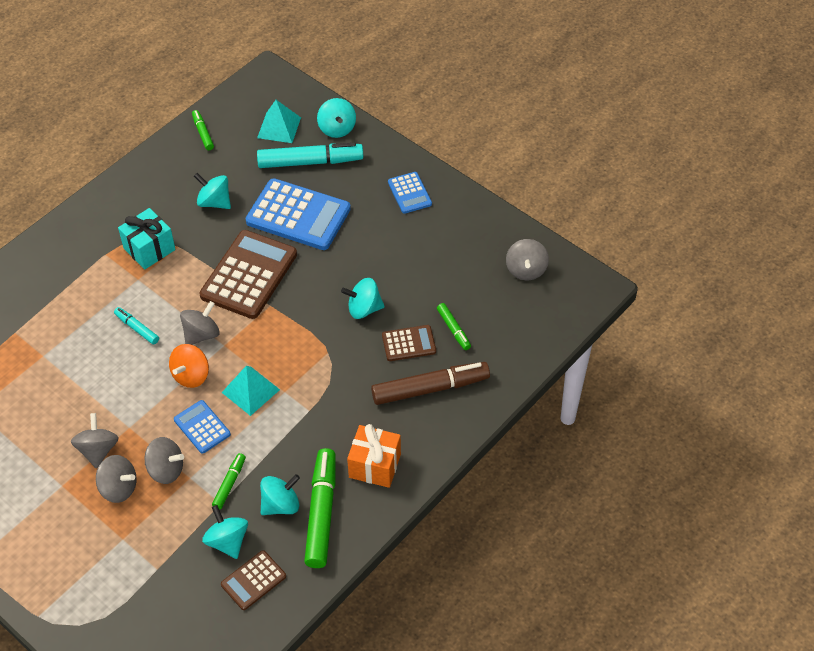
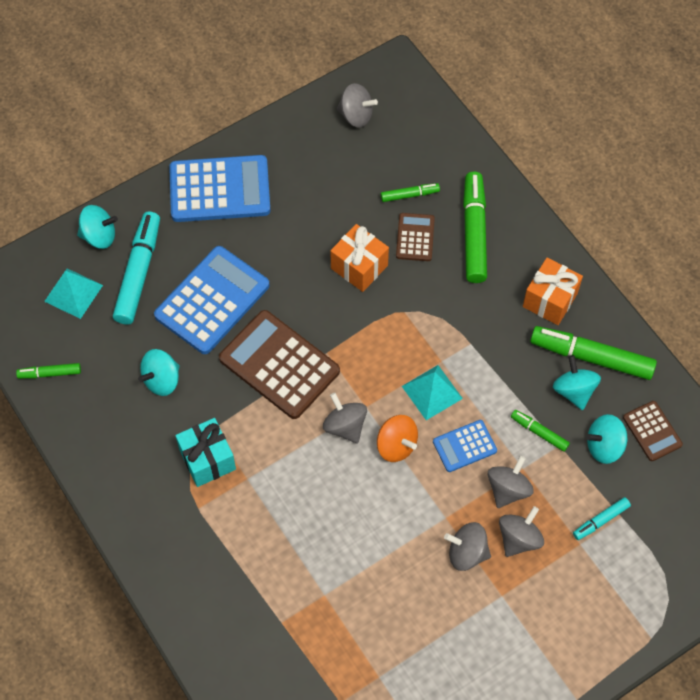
camera: 75 degrees left, 10 degrees up
(137, 328) = (317, 490): turquoise marker -> turquoise marker (600, 520)
(364, 309) = (359, 267): turquoise spinning top -> orange gift
(409, 193) = (220, 190): blue calculator -> blue calculator, size x1.93
(430, 388) = (474, 232): brown marker -> green marker

